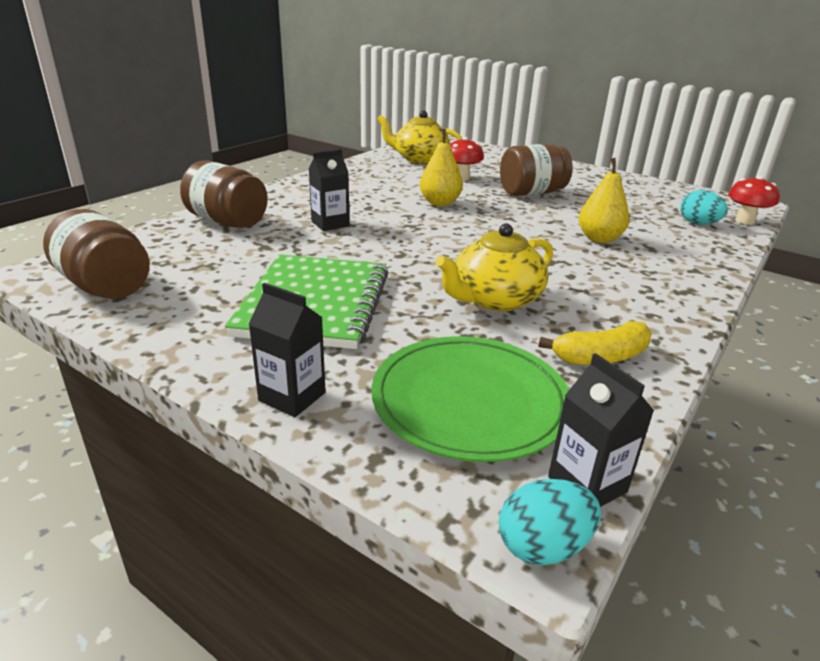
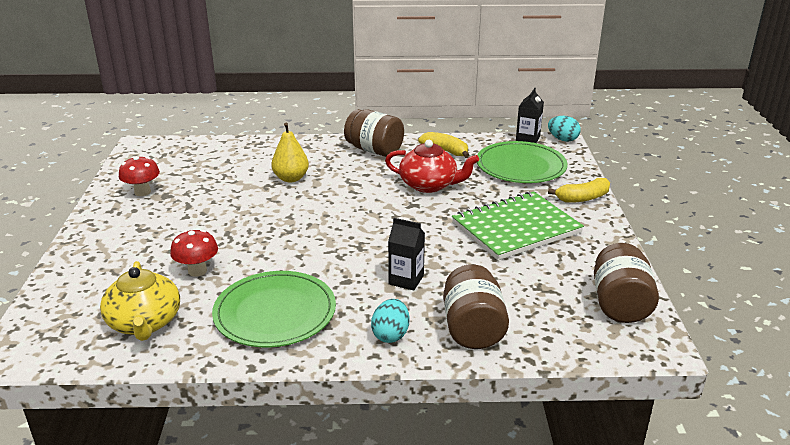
camera: 125 degrees left, 0 degrees up
(292, 397) = (583, 198): black carton -> yellow banana
(370, 182) = (275, 312): none -> green plate
(440, 203) = (291, 254): yellow pear -> none
(494, 299) = (429, 185): yellow teapot -> red teapot
(531, 193) = (209, 225): brown jar -> brown jar (374, 150)
(698, 223) = (214, 155): turquoise egg -> turquoise egg (390, 335)
(745, 221) = (188, 143): red mushroom -> red mushroom (142, 192)

